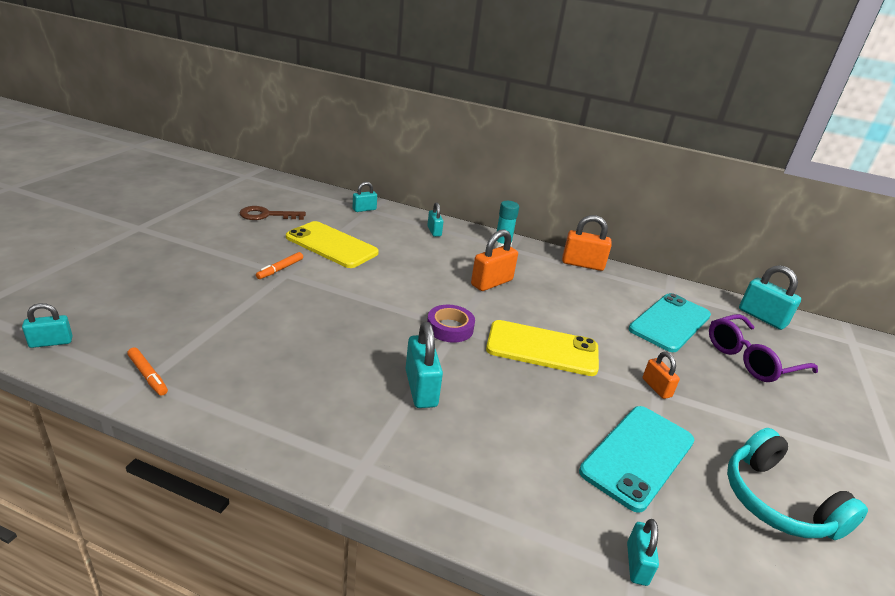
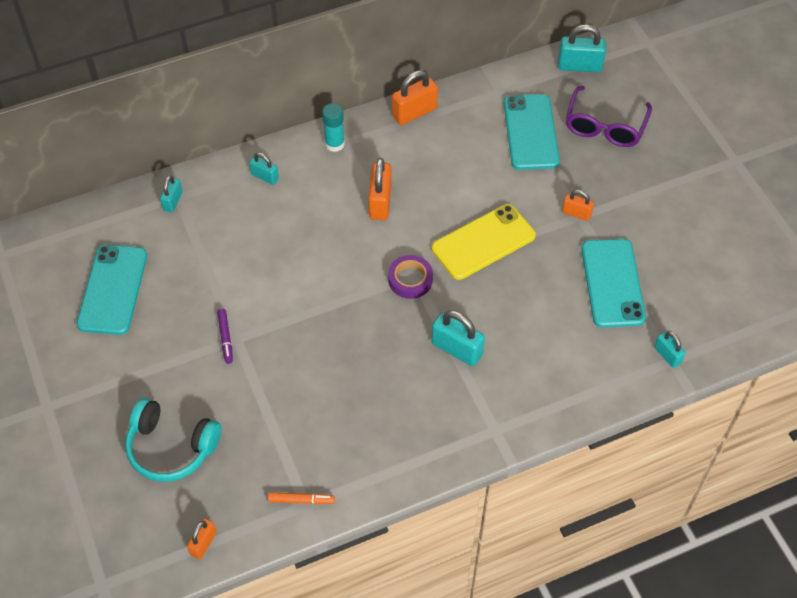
camera: 40 degrees left, 25 degrees up
(51, 342) = (203, 543): turquoise padlock -> orange padlock
(266, 215) = (113, 289): brown key -> turquoise phone
(280, 269) = (225, 338): orange marker -> purple marker
(331, 245) = (218, 274): yellow phone -> none
(777, 501) = (697, 249): turquoise headphones -> turquoise headphones (171, 447)

